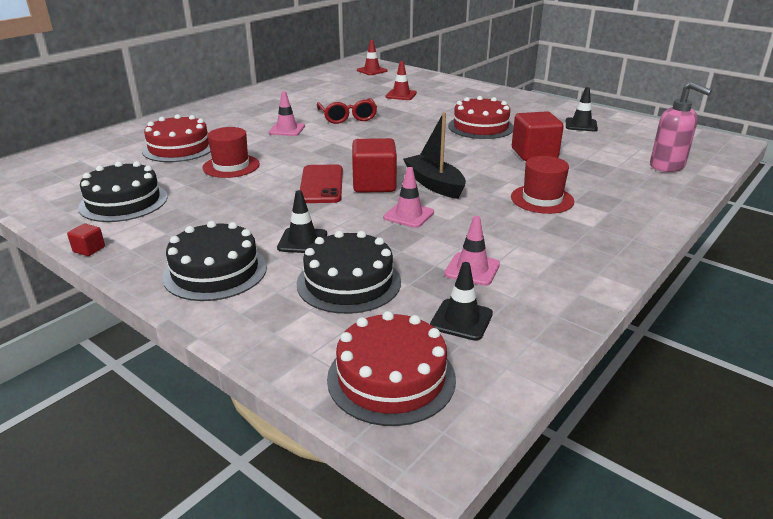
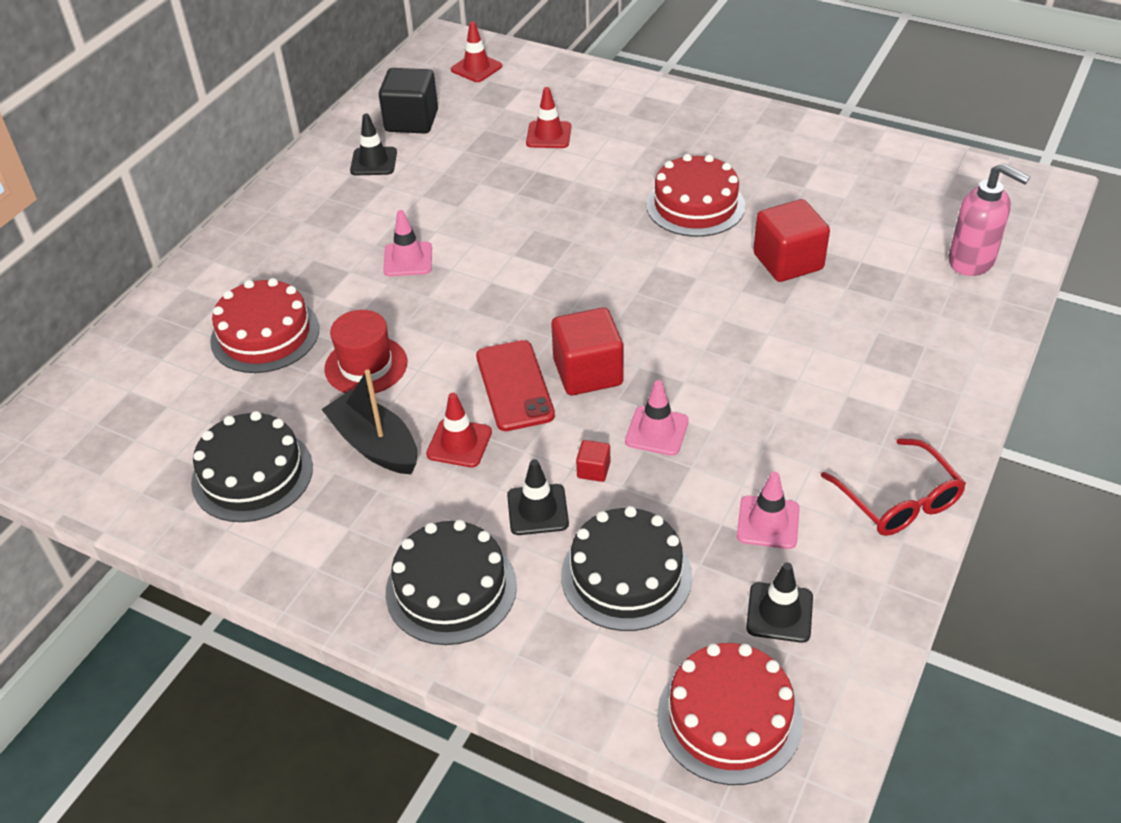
camera: 10 degrees left, 15 degrees up
(89, 249) = (262, 580): red cube -> red cube (593, 470)
(268, 204) = (459, 443): none -> red traffic cone
(323, 84) = (411, 121): none -> black cube
(347, 117) = (488, 211): red glasses -> red glasses (898, 500)
(434, 184) = (670, 358): black boat -> black boat (375, 445)
(542, 199) = (821, 365): red hat -> none
(581, 125) = (838, 177): black traffic cone -> black traffic cone (373, 162)

